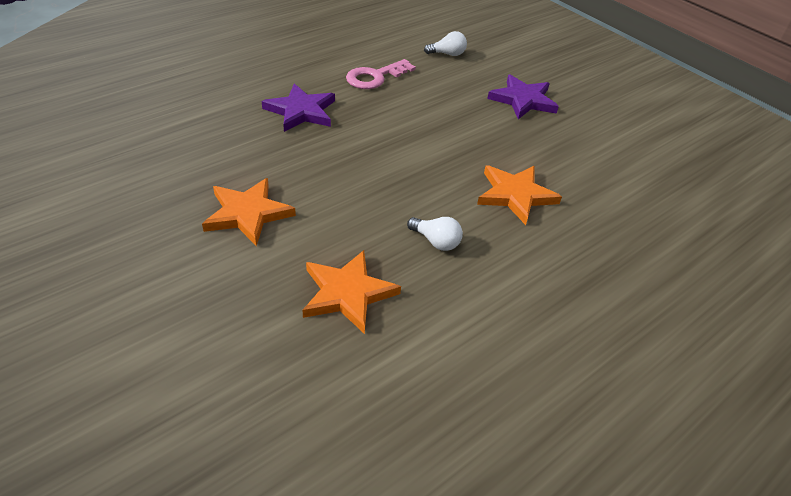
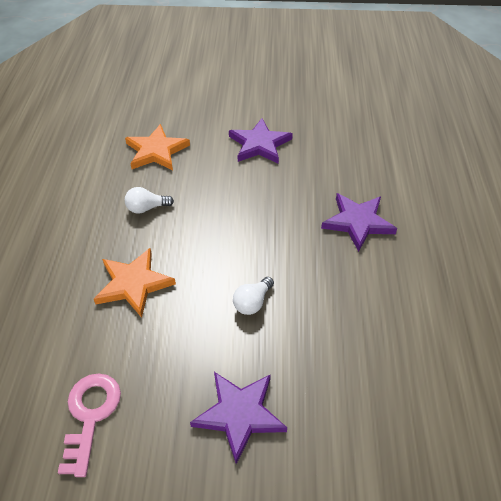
camera: 135 degrees right, 5 degrees up
(247, 213) = (259, 144): orange star -> purple star
(375, 77) = (381, 307): pink key -> pink key (90, 415)
(447, 54) = (390, 417): white light bulb -> white light bulb (252, 302)

